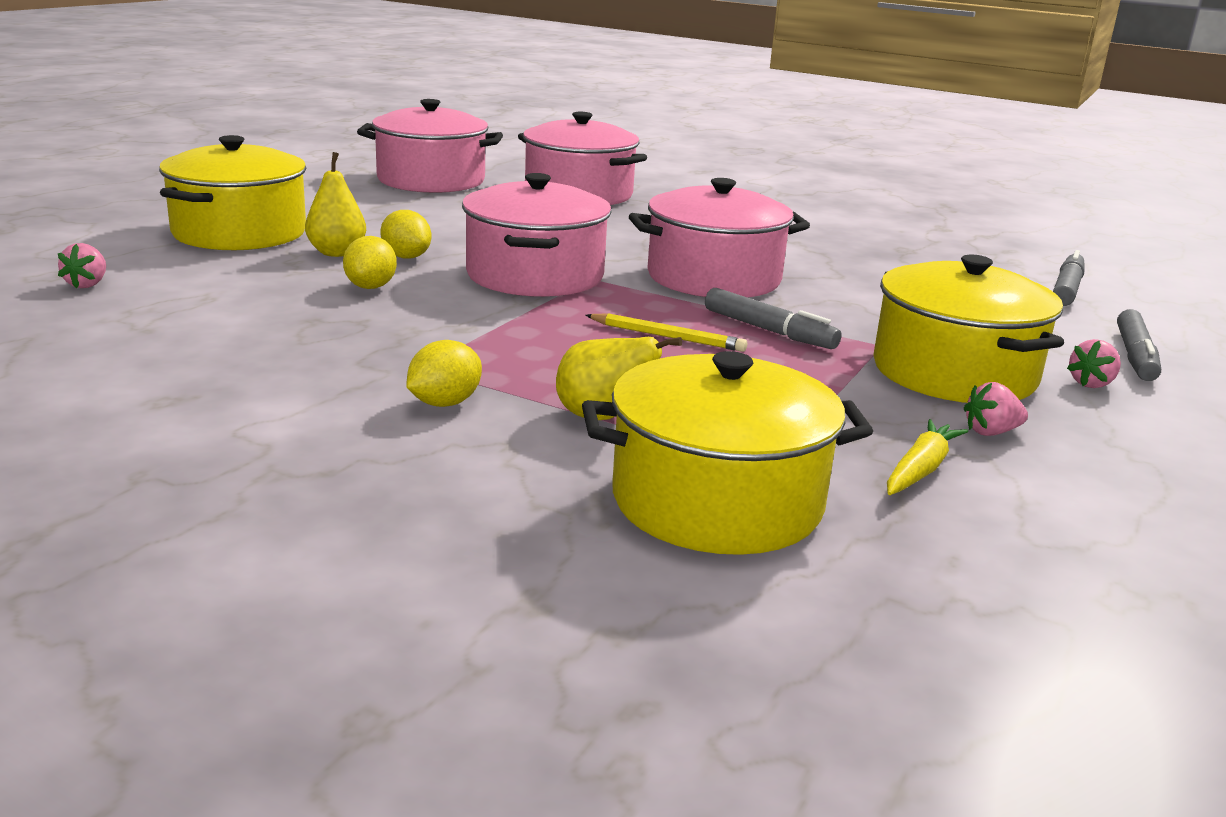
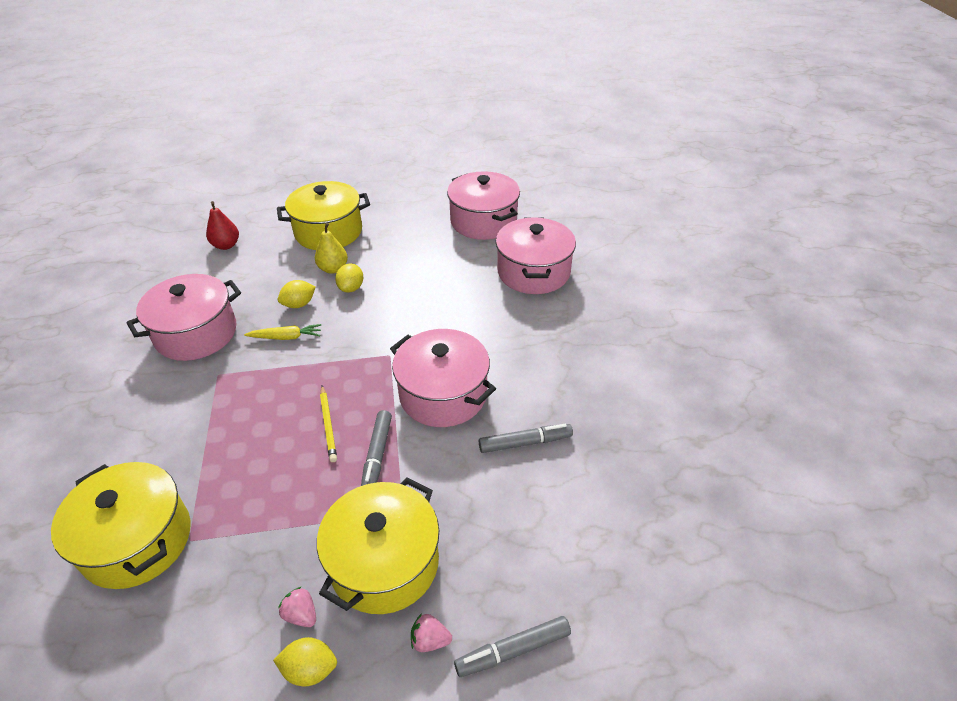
camera: 55 degrees right, 20 degrees up
(87, 284) = (226, 245): pink strawberry -> red pear
(444, 403) = (182, 404): yellow lemon -> yellow lemon (310, 669)
(535, 276) = (371, 337): pink pot -> pink pot (196, 333)
(602, 417) = (204, 457): yellow pear -> none
(920, 469) = (225, 602): yellow carrot -> yellow carrot (286, 337)
(1067, 289) = (631, 563): grey marker -> grey marker (525, 443)

